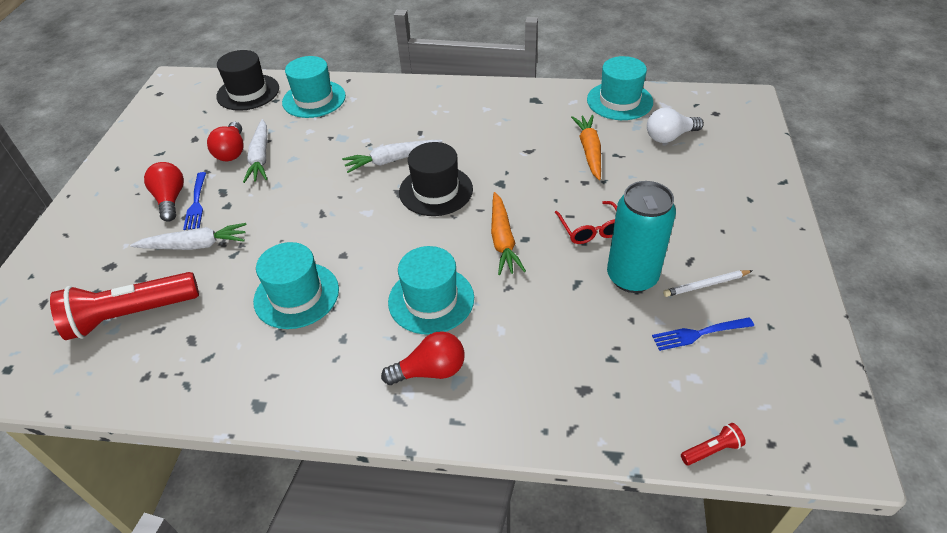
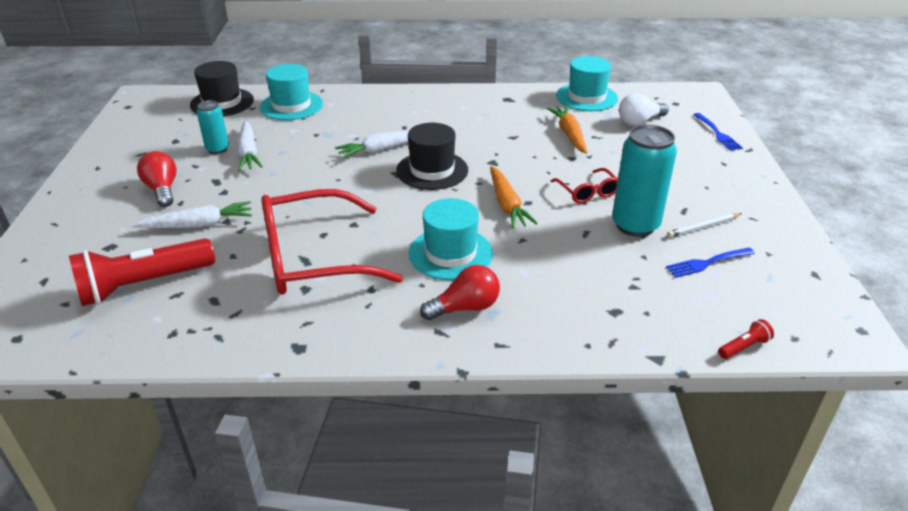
camera: 10 degrees left, 10 degrees down
(196, 203) = (190, 191): blue fork -> blue fork (717, 133)
(232, 151) = (217, 149): red light bulb -> turquoise can
(296, 295) = (315, 258): turquoise hat -> red glasses

